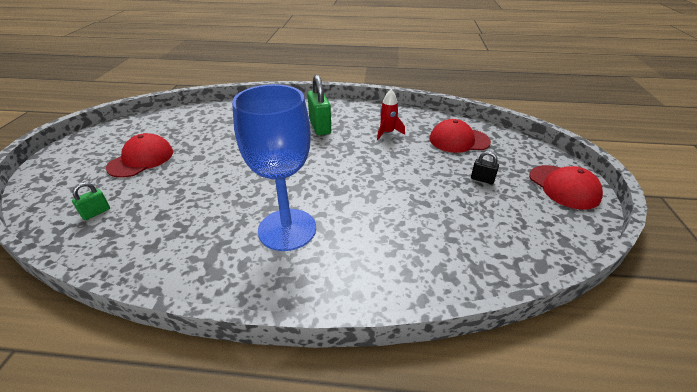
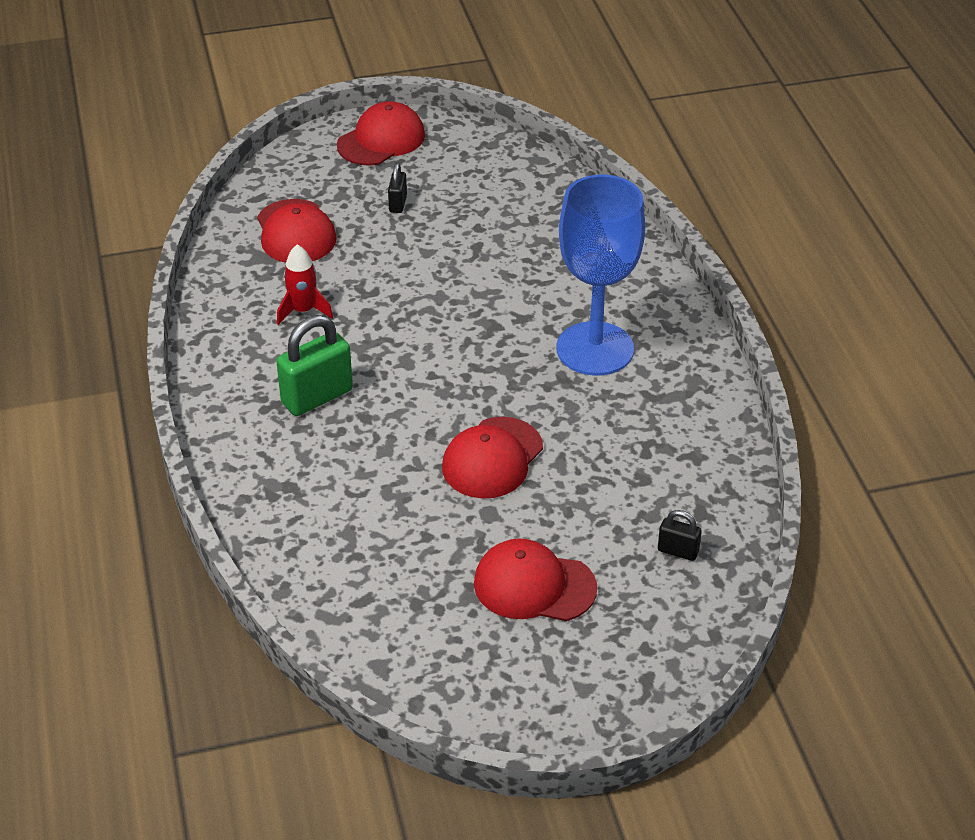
camera: 110 degrees left, 5 degrees up
(96, 213) = (678, 551): green padlock -> black padlock
(232, 166) = (492, 458): none -> red cap

